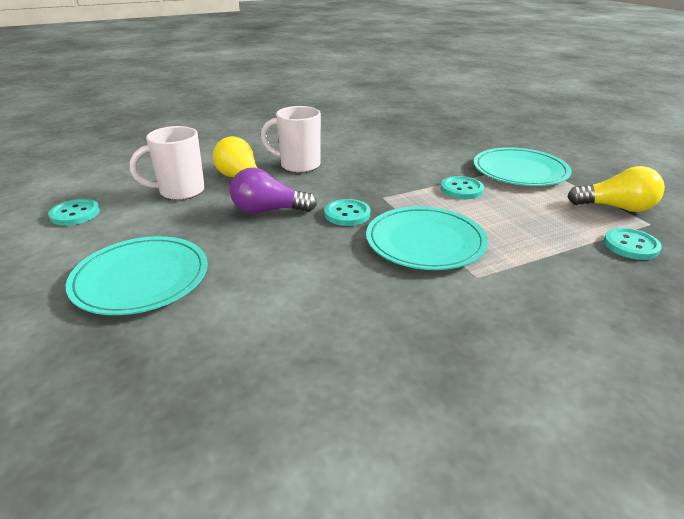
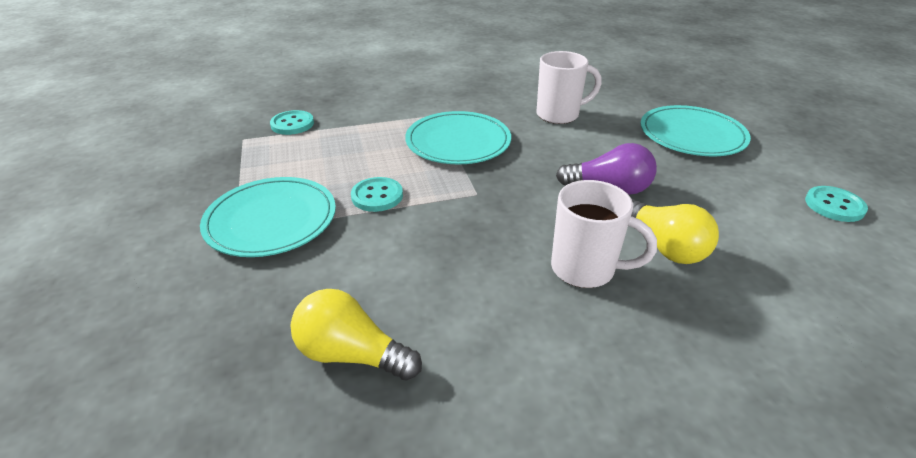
camera: 170 degrees left, 5 degrees up
(180, 192) = (736, 229): white mug -> white mug (559, 115)
(347, 214) = (522, 175): turquoise button -> none
(616, 208) = (244, 156): yellow light bulb -> yellow light bulb (352, 354)

